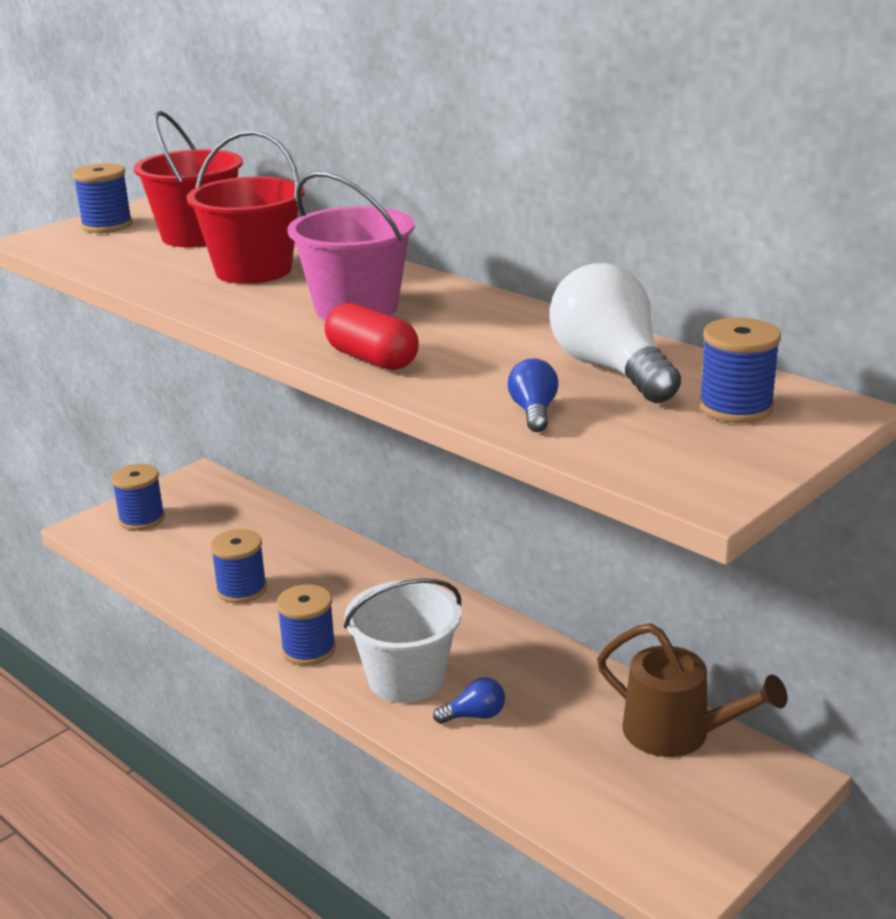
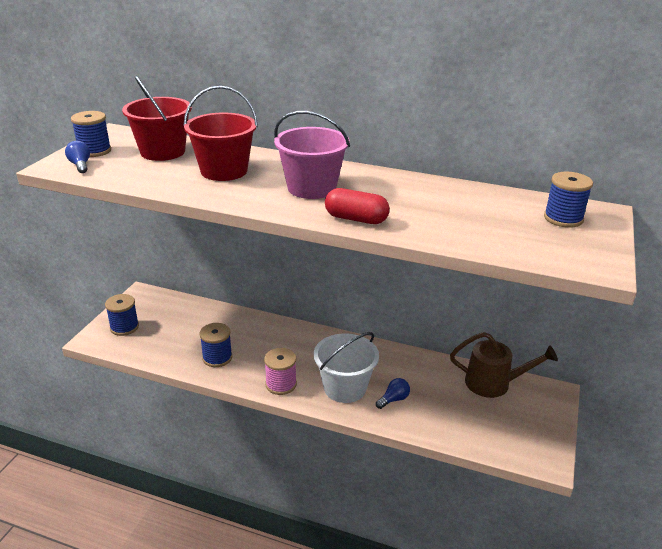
camera: 25 degrees left, 5 degrees up
(309, 649) = (281, 384): blue spool -> pink spool
(533, 412) = (474, 237): blue light bulb -> blue light bulb (80, 165)
(611, 369) = (483, 206): white light bulb -> none

